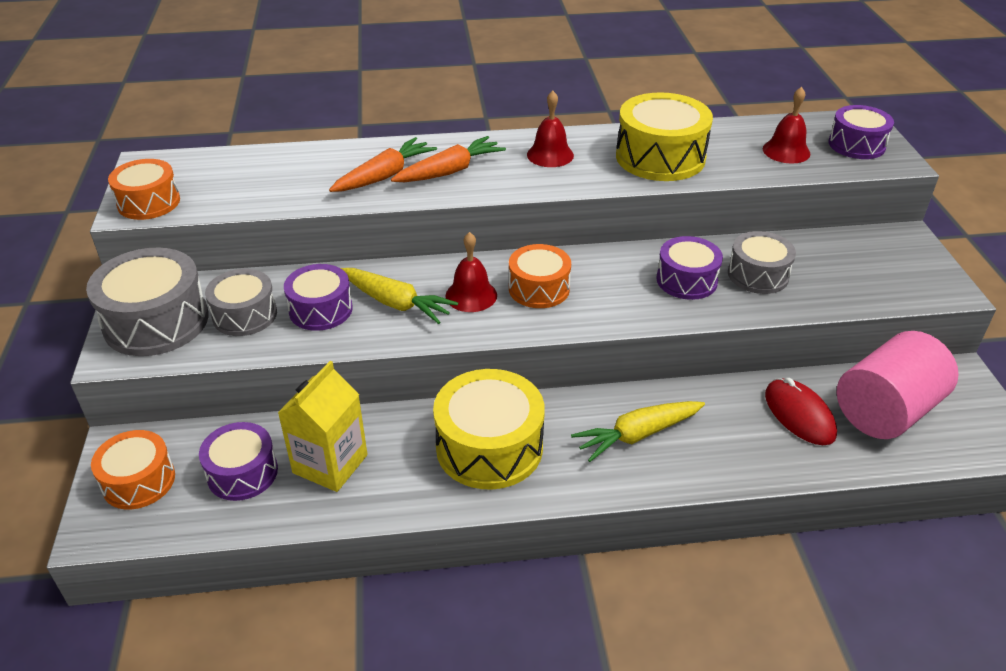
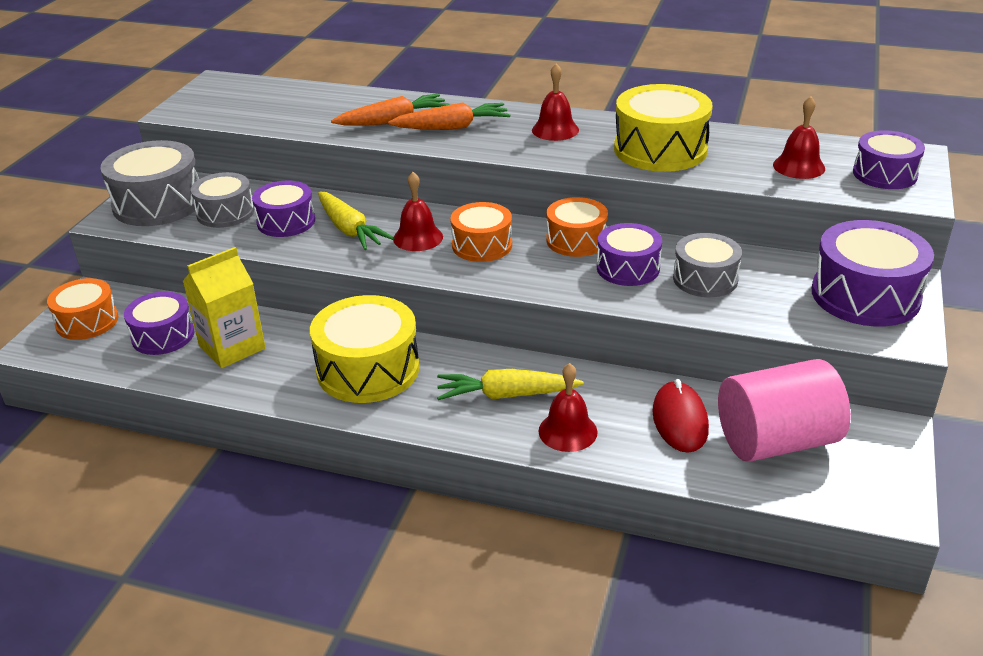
camera: 25 degrees right, 5 degrees down
(149, 202) = (194, 108): orange drum -> orange drum (576, 240)
(717, 455) = (567, 431): none -> red bell
(890, 259) = (865, 295): none -> purple drum

